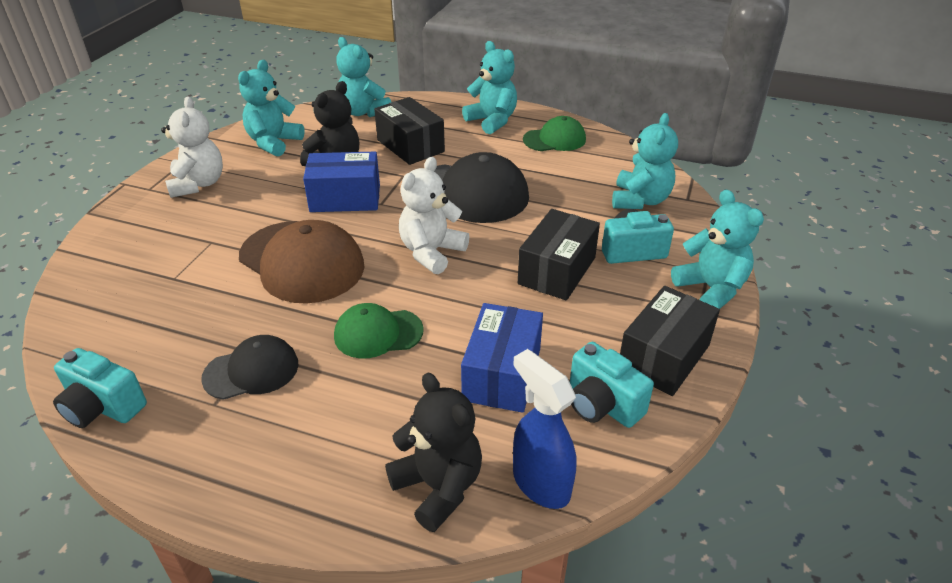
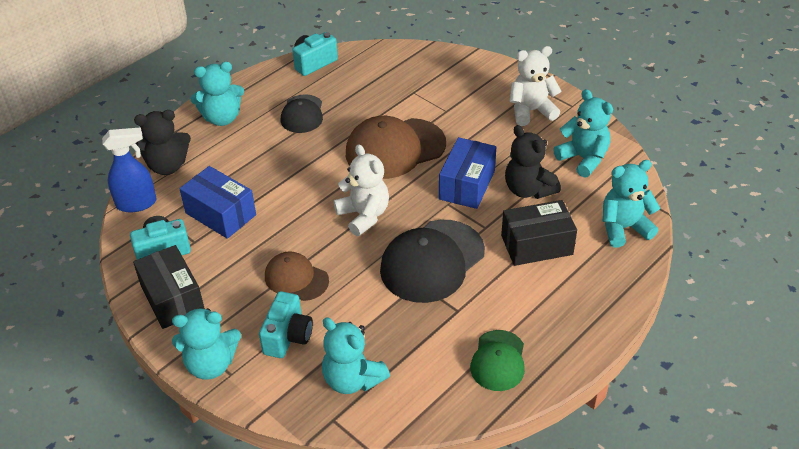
camera: 115 degrees right, 5 degrees up
(198, 184) = (531, 111): white teddy bear -> white teddy bear turned 150 degrees clockwise
(378, 333) = (296, 169): green cap -> none
(492, 121) = (562, 322): turquoise teddy bear -> turquoise teddy bear (222, 118)
(556, 270) = (296, 278): black box -> brown cap

